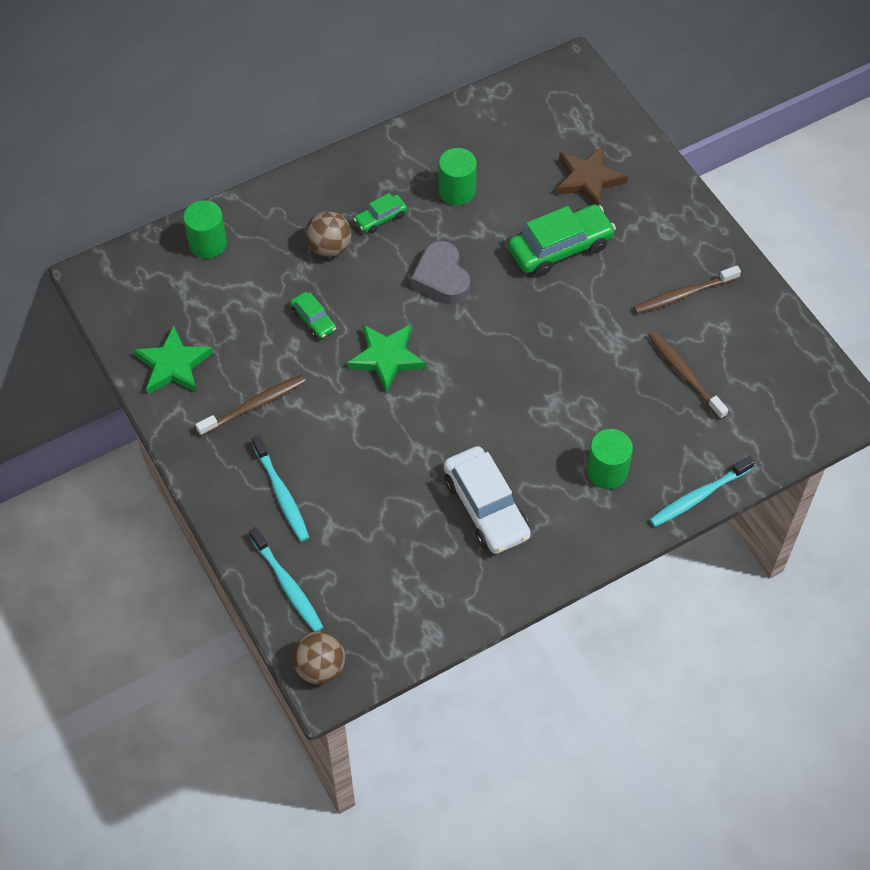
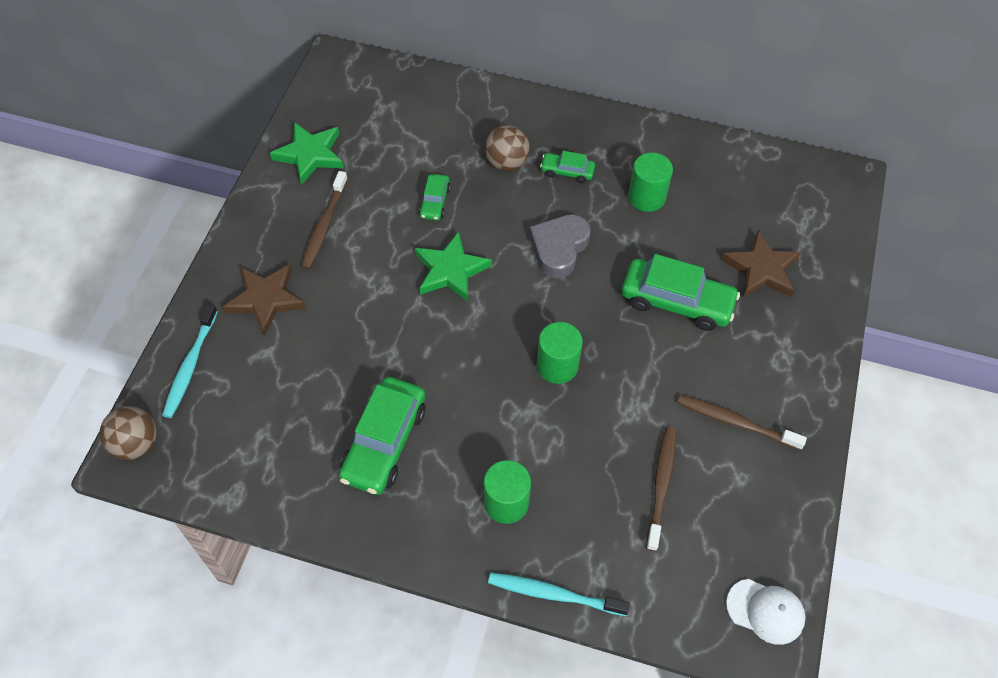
camera: 45 degrees right, 0 degrees up
(208, 243) = (430, 95): green cylinder -> green cylinder (557, 365)
(254, 406) = (324, 225): brown toothbrush -> brown toothbrush turned 90 degrees clockwise
(281, 493) = (266, 299): turquoise toothbrush -> brown star
(486, 508) = (384, 442): white car -> green car
(822, 392) = (765, 611): none -> white cap

